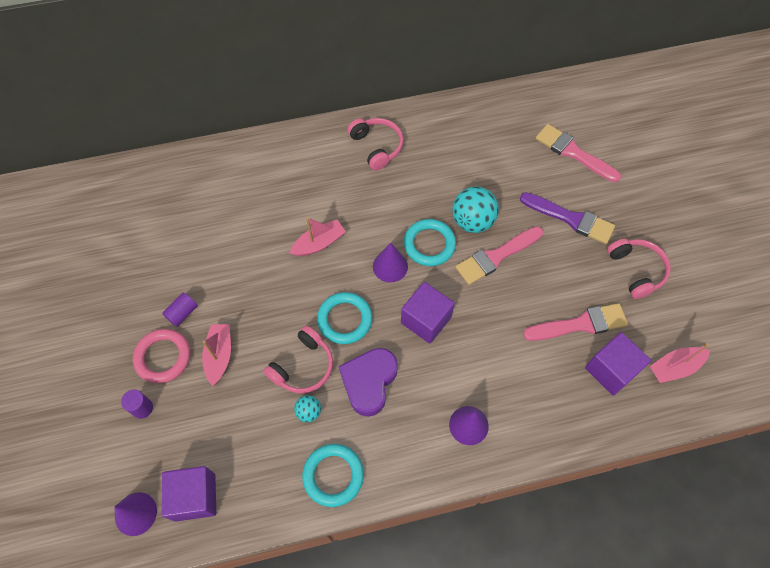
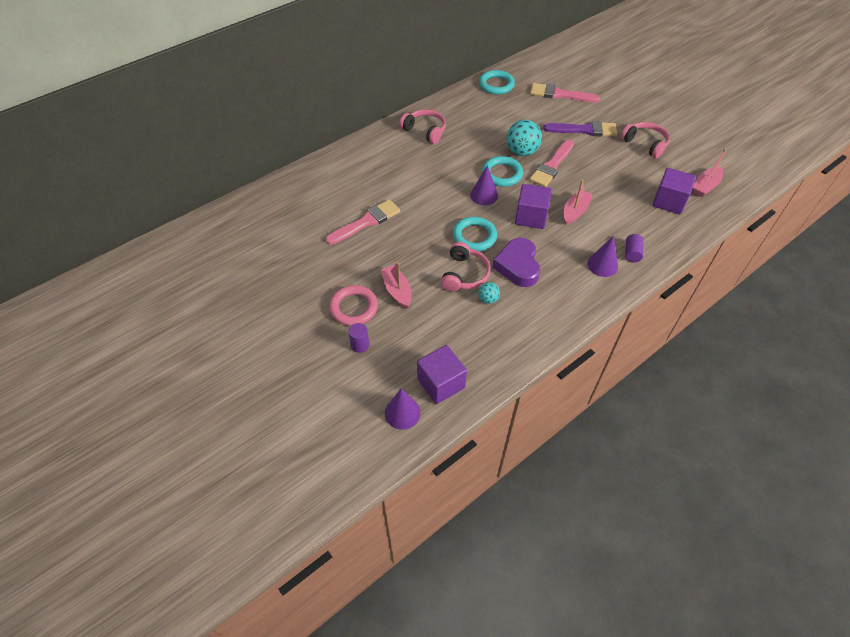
camera: 25 degrees left, 10 degrees down
(182, 313) = (350, 275): purple cylinder -> purple cylinder (632, 253)
(319, 243) = (423, 199): pink boat -> pink boat (575, 211)
(333, 475) = (532, 329): turquoise ring -> turquoise ring (496, 85)
(580, 324) = (632, 184): pink brush -> pink brush (366, 222)

